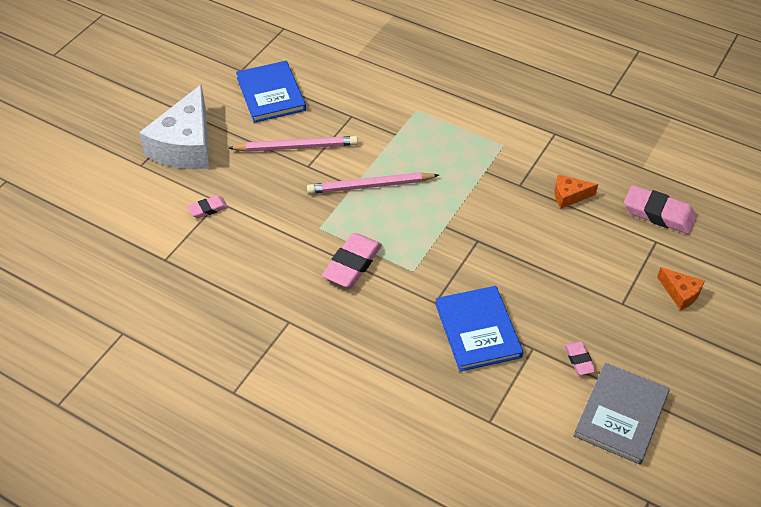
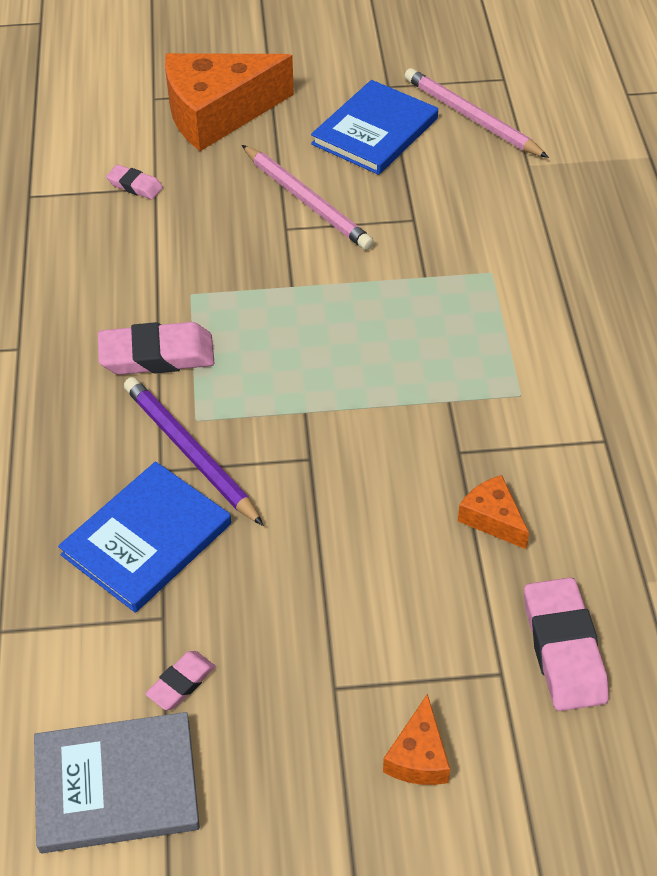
camera: 55 degrees right, 0 degrees up
(185, 145) = (217, 113): white cheese -> orange cheese
(370, 186) = (306, 301): pink pencil -> pink pencil (472, 117)
(434, 284) = (190, 452): none -> purple pencil

